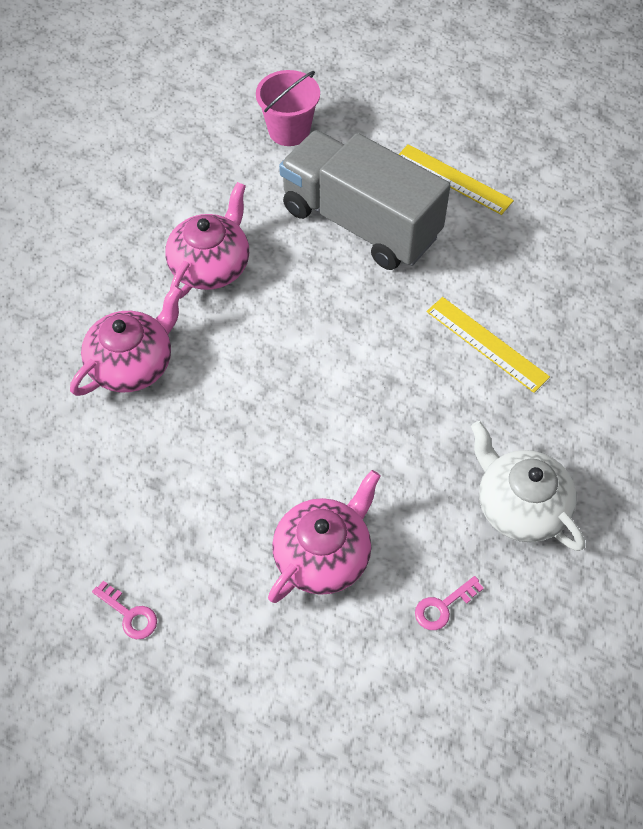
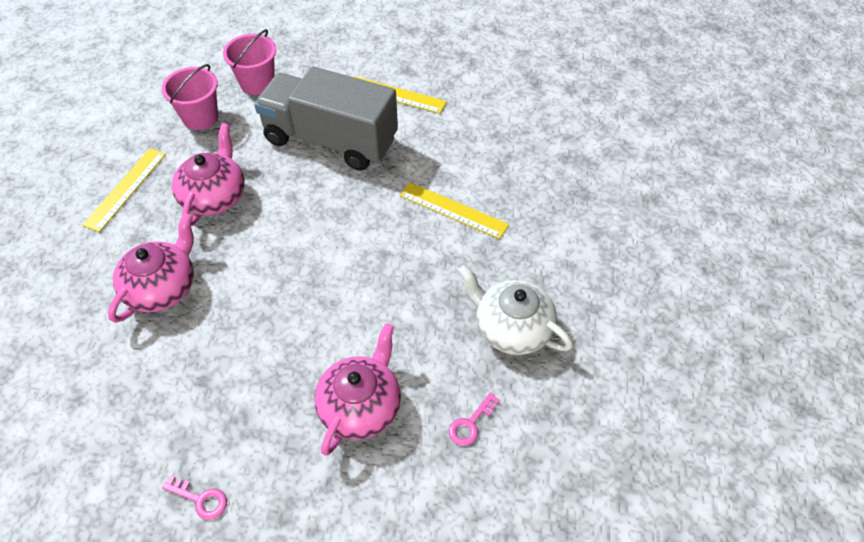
camera: 15 degrees left, 5 degrees down
(113, 235) = (125, 188): none -> yellow ruler
(214, 162) = (200, 117): none -> pink bucket

